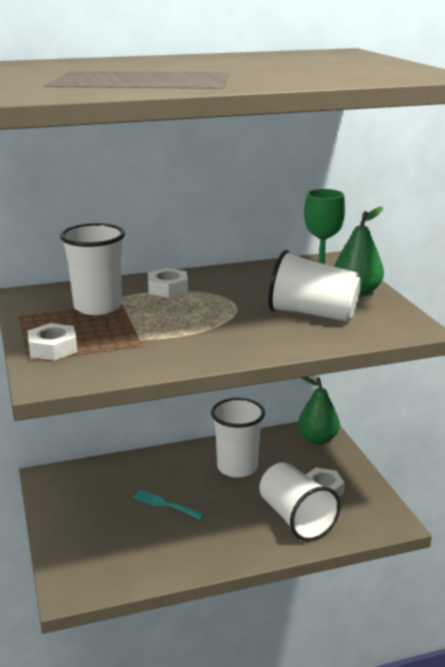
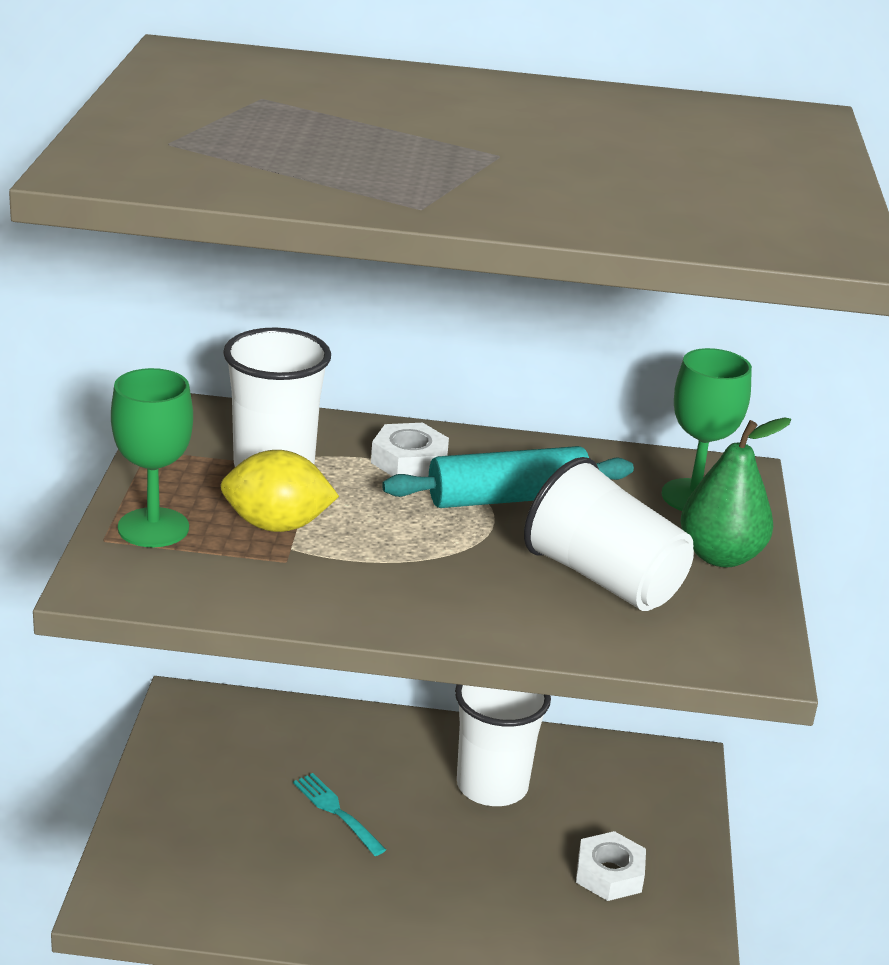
camera: 20 degrees right, 5 degrees up
(53, 348) = (153, 528): white nut -> green goblet
(122, 331) = (277, 525): none -> yellow lemon
(233, 293) = (507, 498): none -> turquoise rolling pin
(296, 518) = (530, 908): white cup -> none
(317, 439) = (664, 779): green pear -> none

